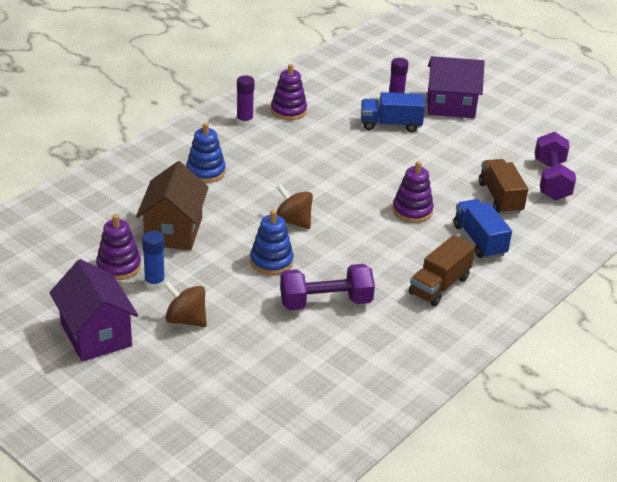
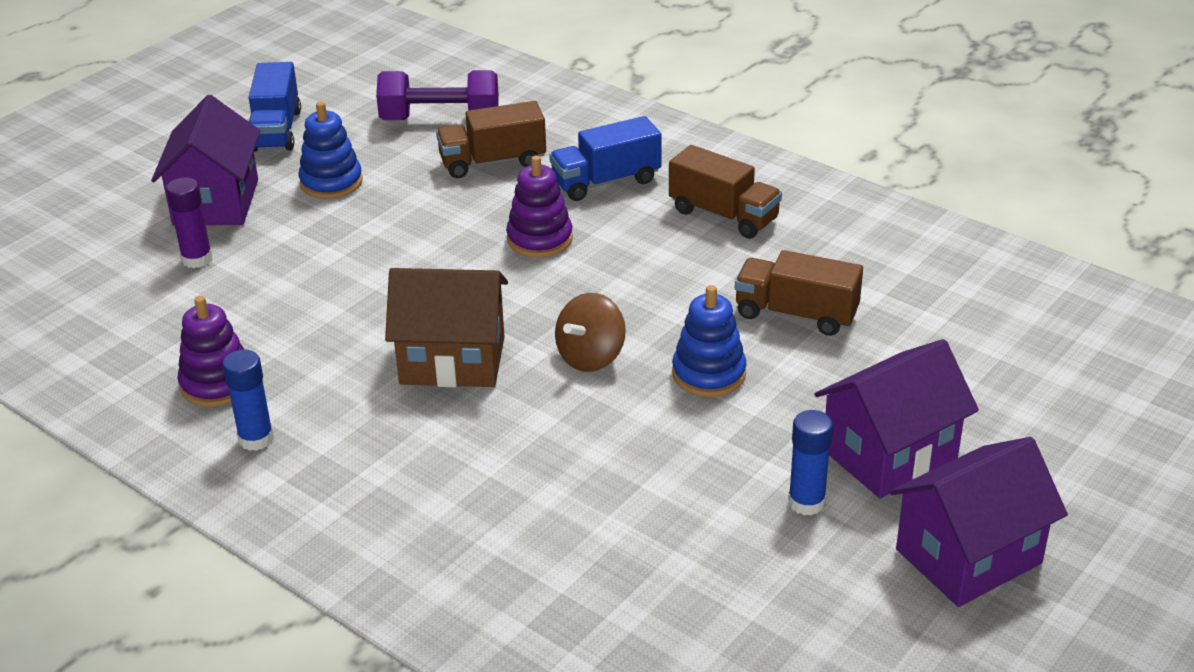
camera: 90 degrees left, 0 degrees up
(119, 266) = (773, 555): purple stacking toy -> none
(173, 231) = (648, 497): brown house -> brown house (452, 360)
(186, 320) = (889, 454): brown spinning top -> purple house
(205, 172) = (445, 475): blue stacking toy -> blue stacking toy (331, 182)
(244, 121) = (256, 439): purple glue stick -> blue glue stick
(325, 302) = (796, 314): purple dumbbell -> brown truck
(390, 125) = (275, 263): blue truck -> blue truck (276, 130)

